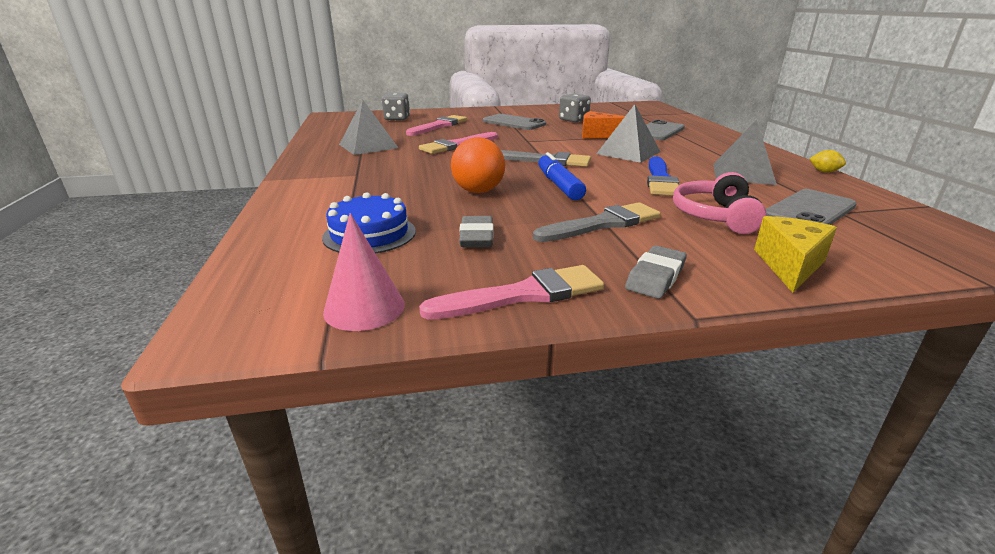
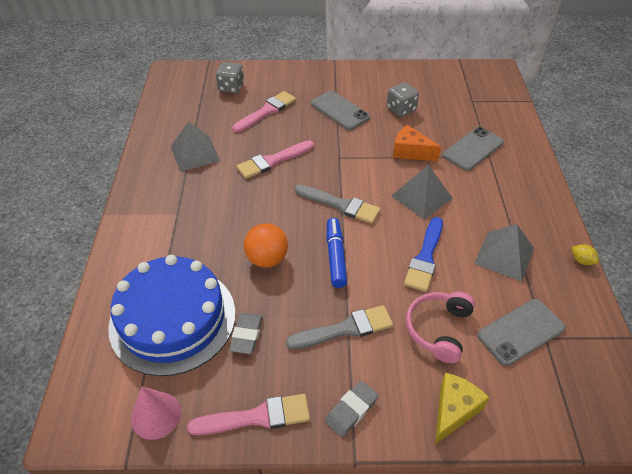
camera: 10 degrees right, 20 degrees up
(369, 234) = (172, 319): blue cake -> blue cake, size x1.90

